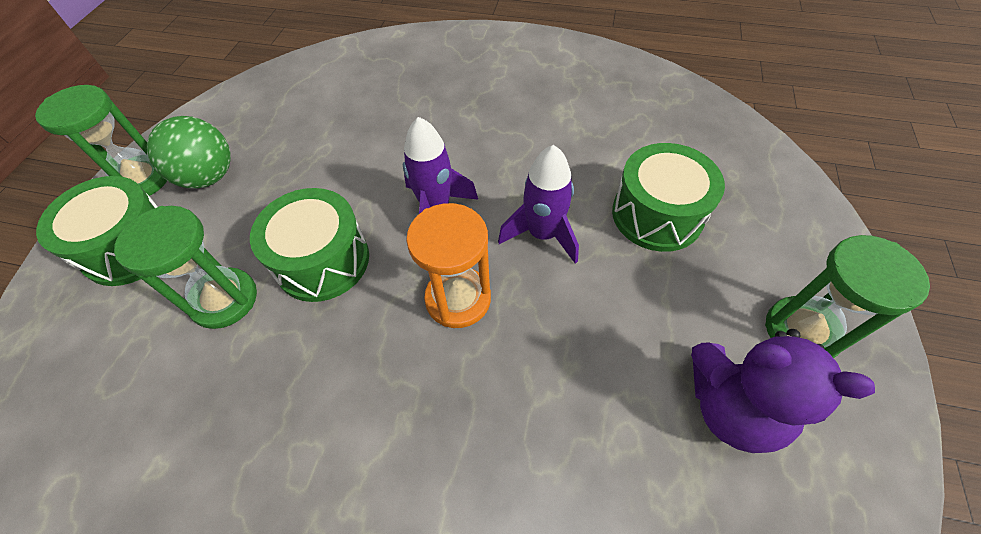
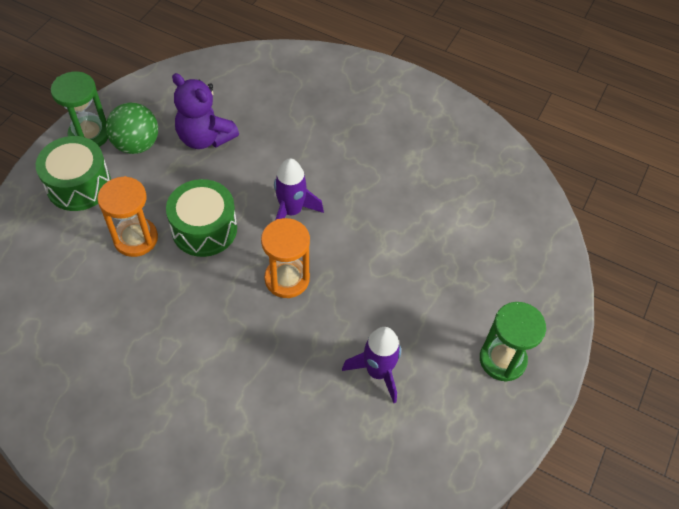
camera: 10 degrees right, 0 degrees up
(224, 300) = (136, 238): green hourglass -> orange hourglass
(542, 234) = (359, 250): purple rocket -> purple rocket (378, 372)
(657, 214) = (446, 258): green drum -> none
(731, 406) = (433, 389): purple teddy bear -> purple teddy bear (205, 138)

